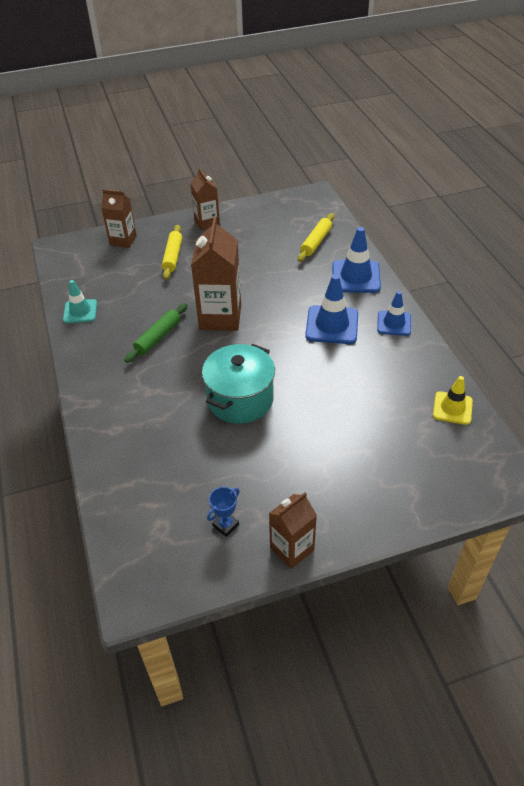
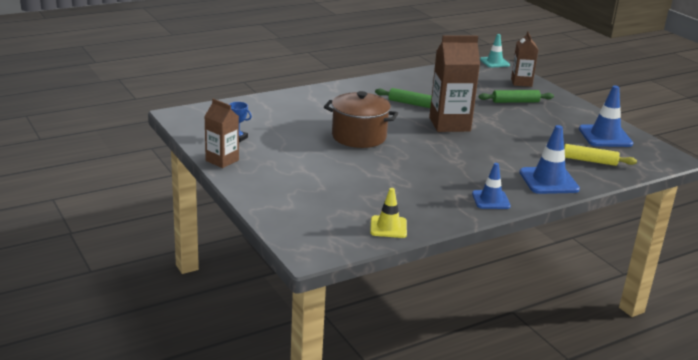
camera: 75 degrees right, 20 degrees down
(80, 311) = (424, 77): turquoise traffic cone -> turquoise traffic cone (494, 62)
(173, 256) = (515, 102): yellow rolling pin -> green rolling pin
(207, 223) = (575, 111): brown carton -> none
(240, 399) = (359, 137): turquoise pot -> brown pot
(332, 325) = (469, 170): blue traffic cone -> blue traffic cone (605, 136)

